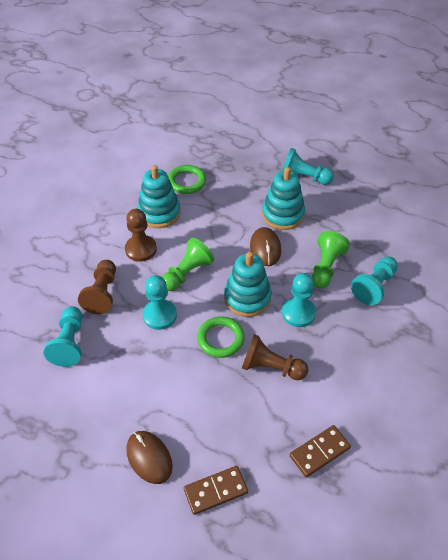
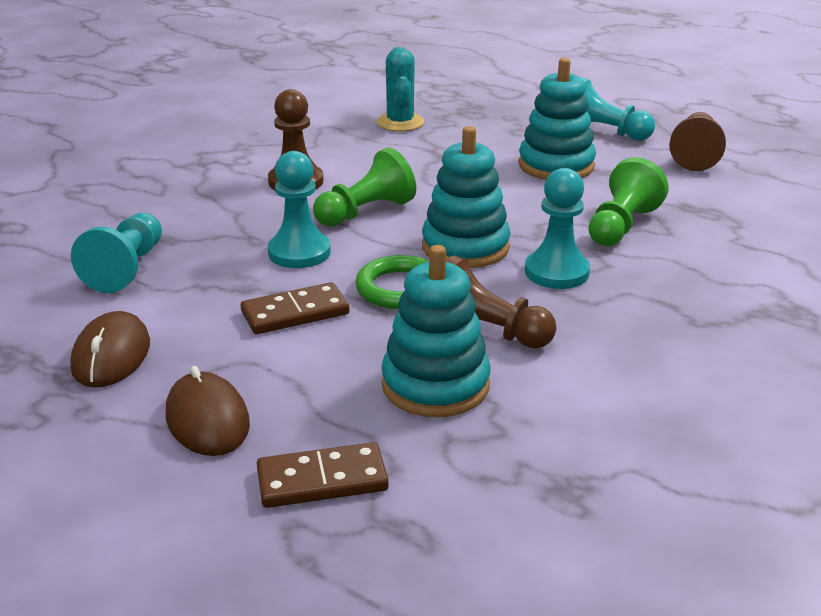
camera: 10 degrees right, 20 degrees down
(102, 293) = (209, 221): brown pawn -> brown pawn (695, 155)
(159, 213) = (342, 149): turquoise stacking toy -> turquoise stacking toy (435, 385)
(186, 182) = (400, 122): green ring -> turquoise cactus
(265, 248) = (514, 197): brown mouse -> brown mouse (111, 355)
(319, 452) = (555, 451): brown domino -> brown domino (295, 313)
(374, 286) = (710, 254): turquoise pawn -> none

